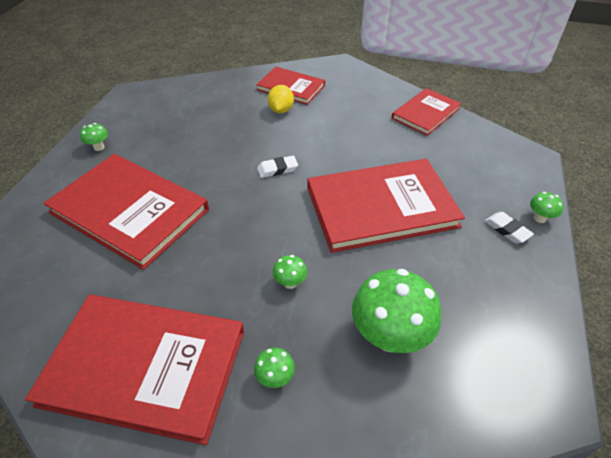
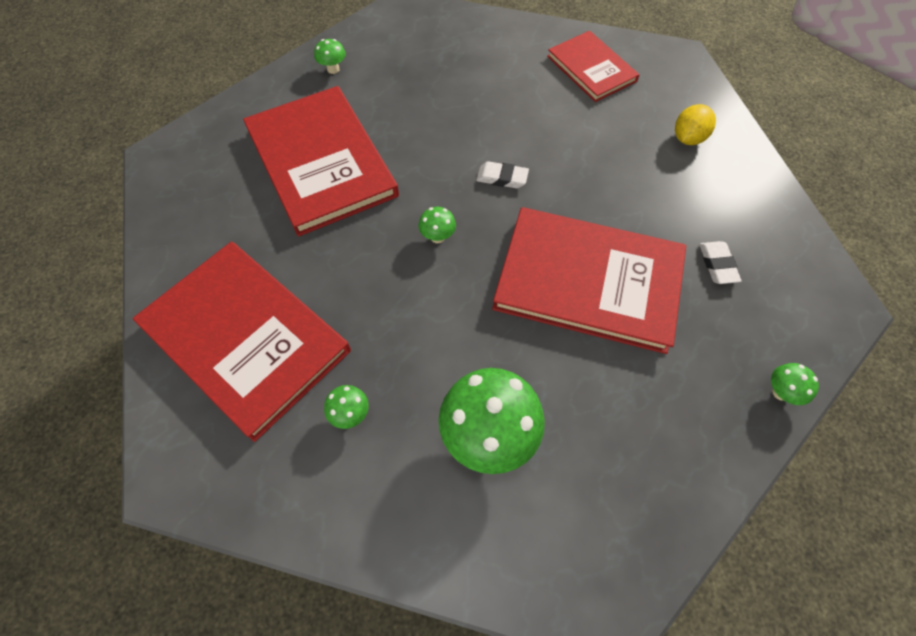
camera: 30 degrees right, 15 degrees up
(281, 110) = (558, 97): yellow lemon -> yellow lemon (688, 138)
(290, 283) = (427, 323): green mushroom -> green mushroom (437, 237)
(426, 113) = (743, 177): red book -> none
(507, 230) = (723, 385): white eraser -> white eraser (717, 265)

